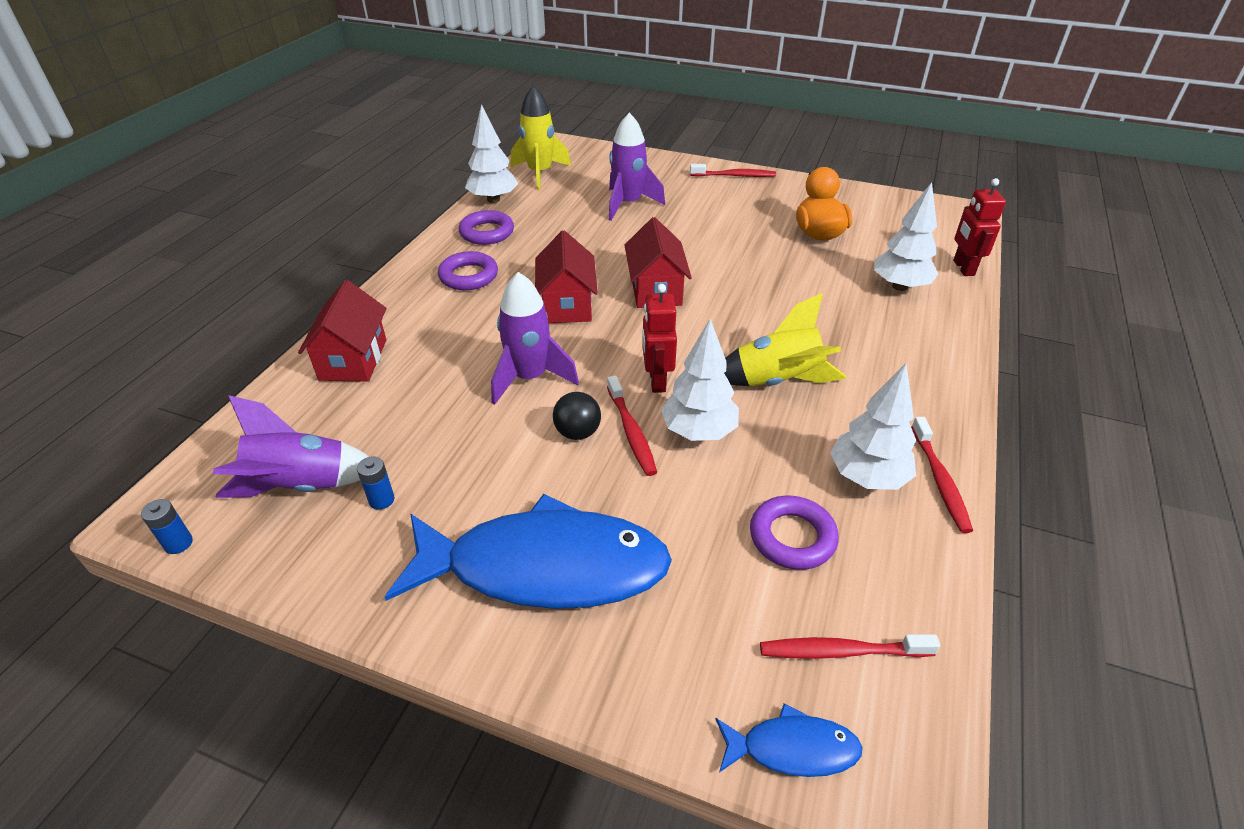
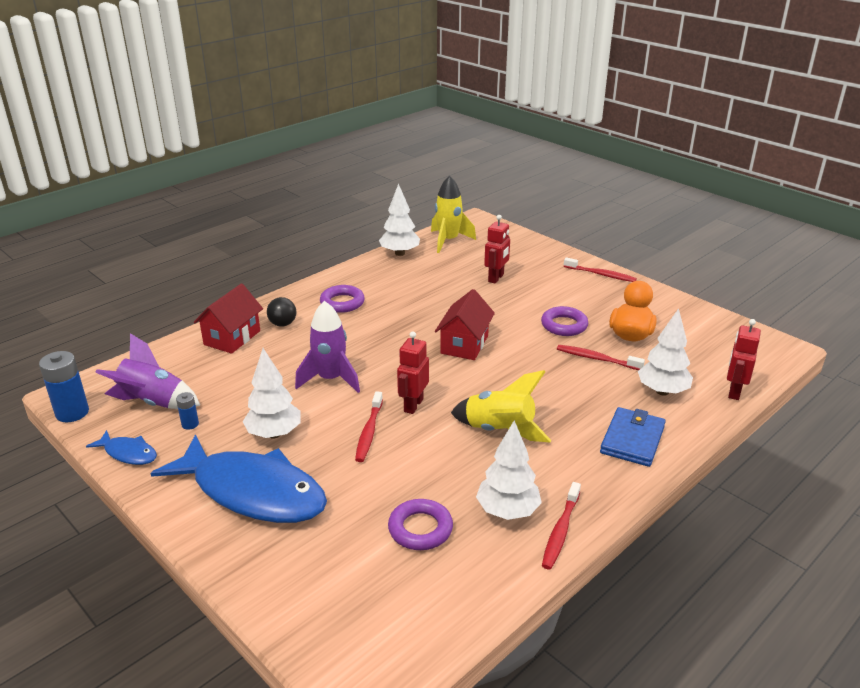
camera: 25 degrees right, 10 degrees down
(178, 543) = (72, 413): blue battery -> blue battery, size x1.93
(487, 232) = (377, 276): purple ring -> purple ring (564, 325)
(567, 304) = (393, 338): red house -> none
(577, 432) = (334, 422): black ball -> black ball (283, 324)
(628, 204) = (496, 278): purple rocket -> red robot
(698, 432) = (414, 446): white tree -> white tree (274, 434)
(792, 748) = (316, 639): blue fish -> blue fish (128, 453)
(841, 651) = (393, 603): red toothbrush -> red toothbrush (596, 359)
(917, 348) = (632, 440): none -> blue wallet

